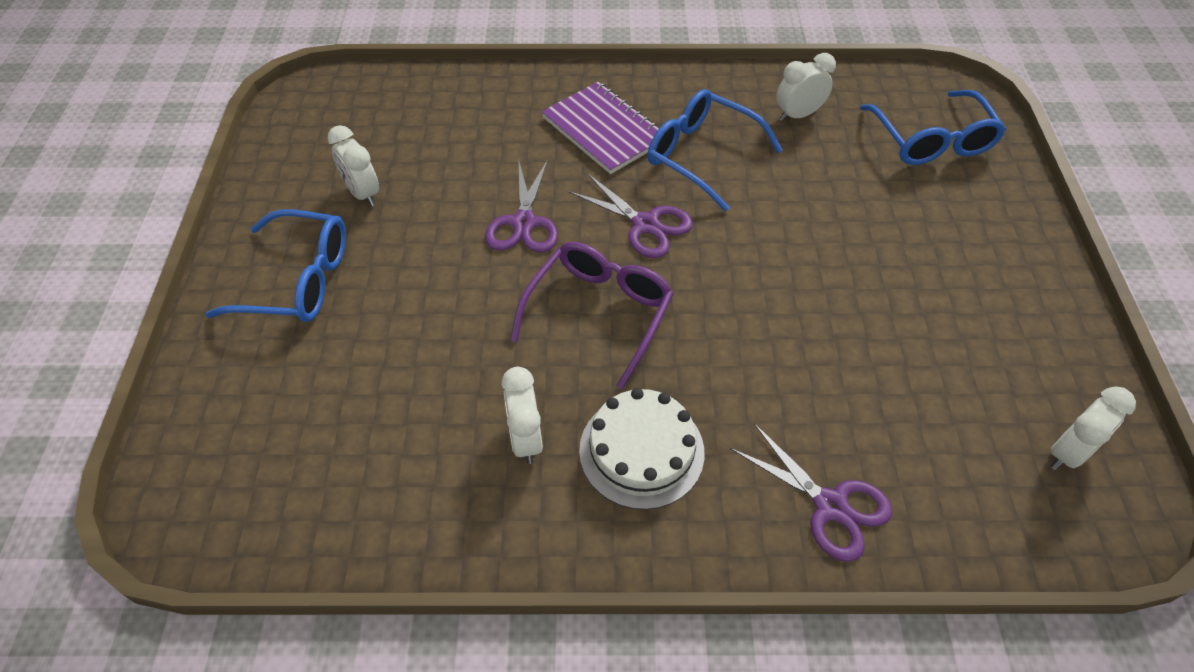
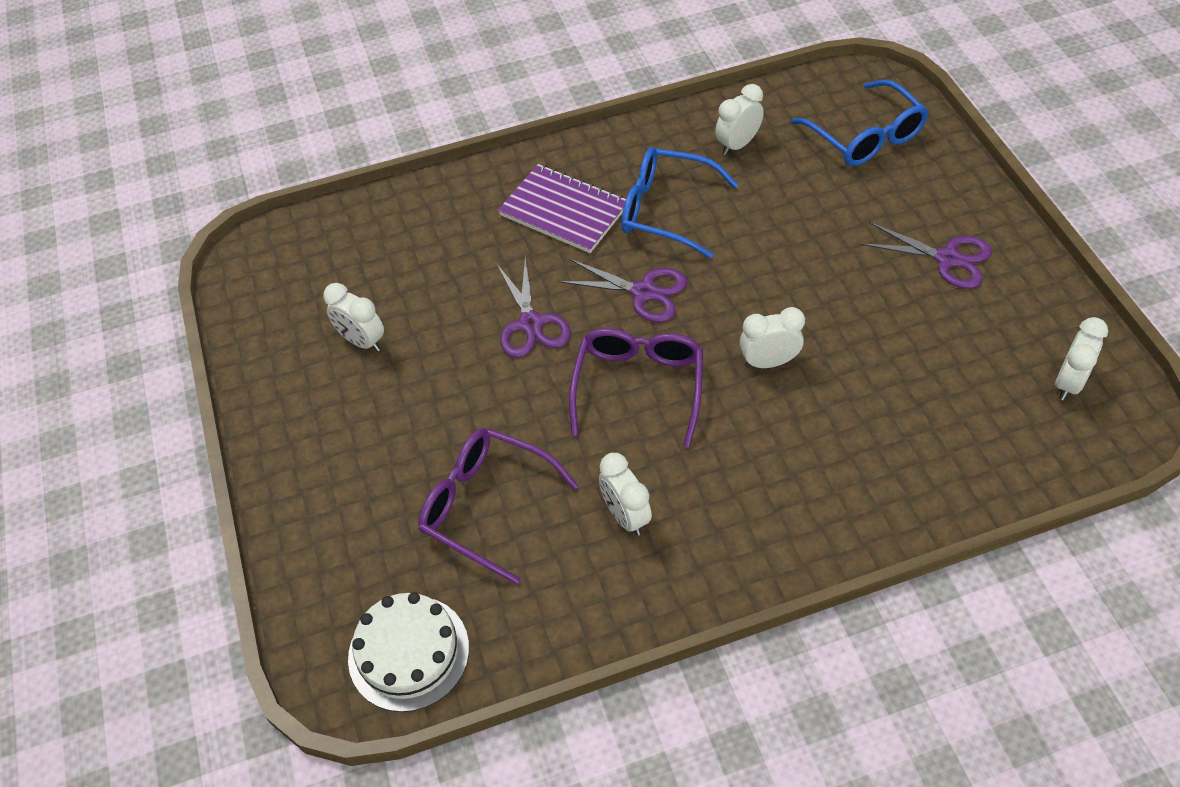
camera: 15 degrees left, 0 degrees up
(298, 280) = (344, 443): blue glasses -> none
(395, 383) = (486, 506): none -> purple glasses
(641, 451) = (728, 493): white cake -> white cake (408, 652)
(741, 329) = (768, 362): none -> white clock
(830, 506) = (900, 487): purple scissors -> purple scissors (947, 258)

